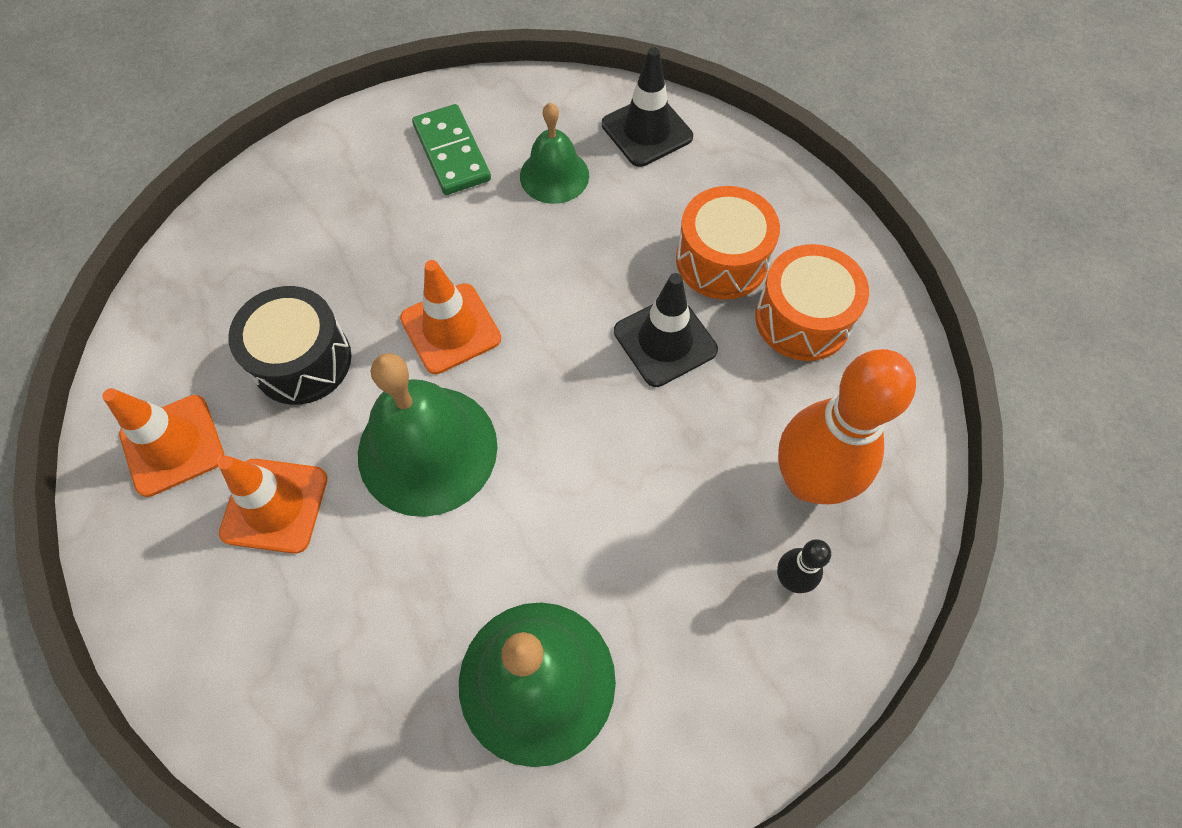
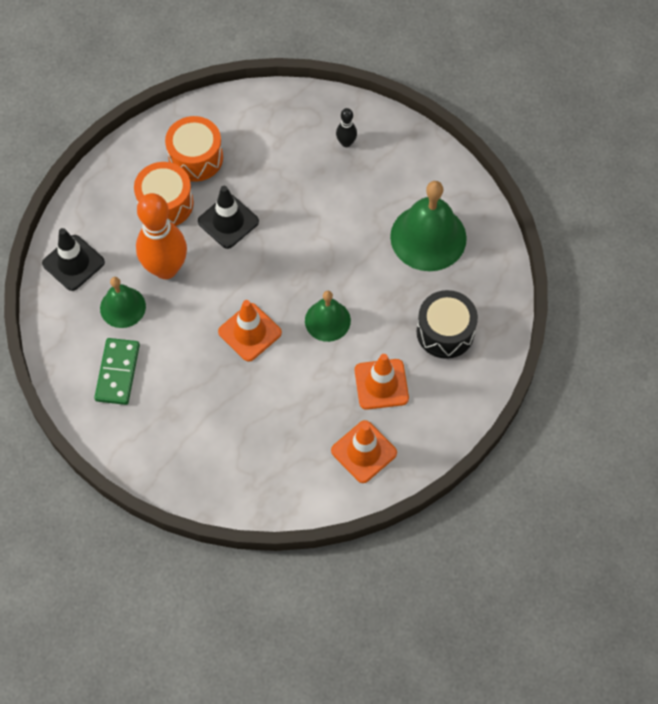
camera: 105 degrees left, 0 degrees up
(302, 360) = (292, 404): black drum -> black drum (445, 332)
(427, 449) = (327, 320): green bell -> green bell, size x0.59
(451, 153) = (118, 372): green domino -> green domino turned 45 degrees counterclockwise
(808, 481) = (293, 142): orange bowling pin -> orange bowling pin (166, 268)

